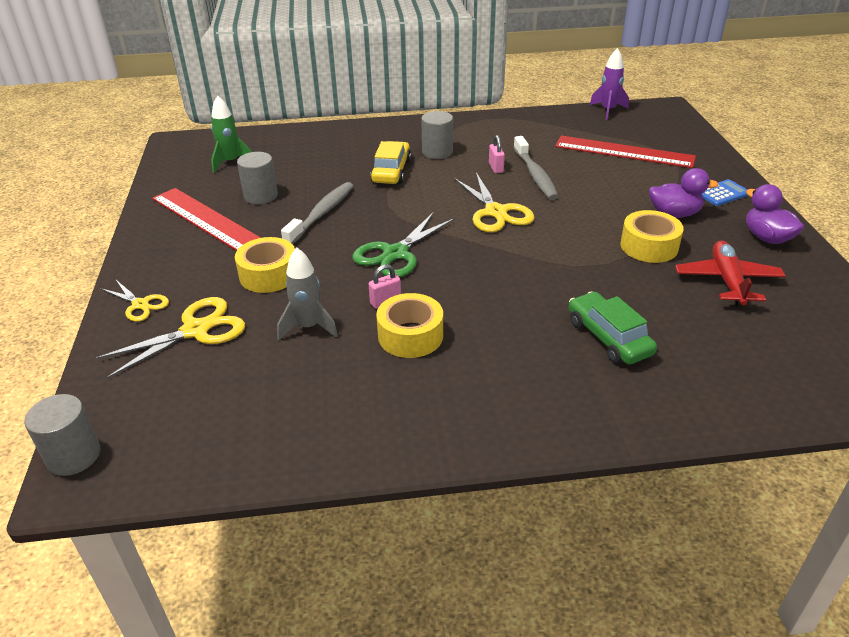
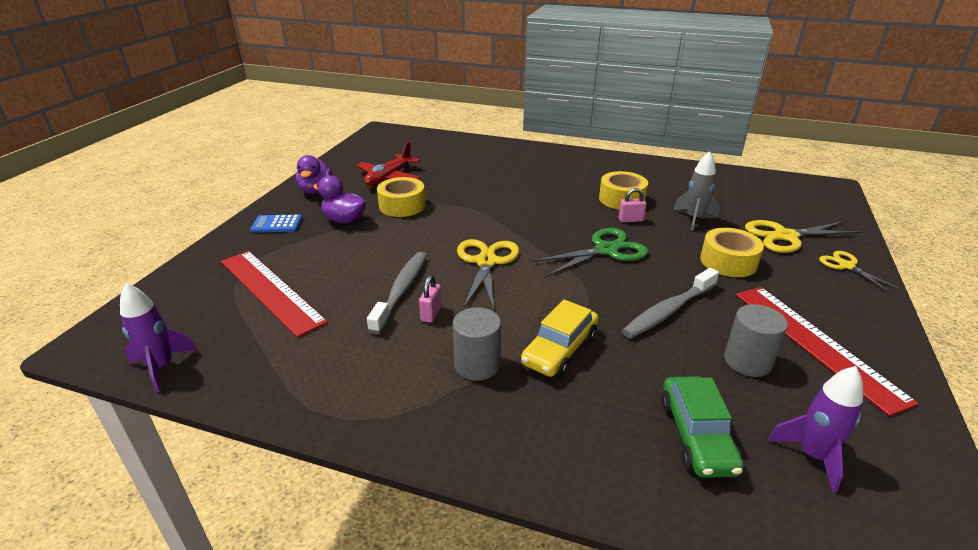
camera: 155 degrees left, 5 degrees down
(73, 456) = (839, 195): grey cylinder -> none
(230, 162) = (812, 456): green rocket -> purple rocket
(608, 337) = (499, 173): green car -> green car (696, 435)

